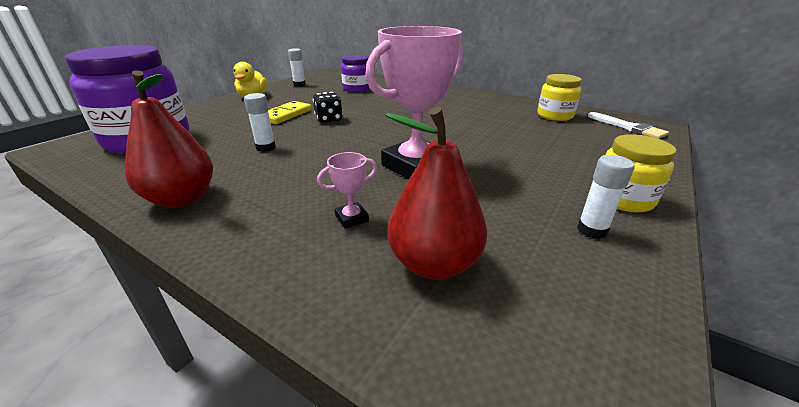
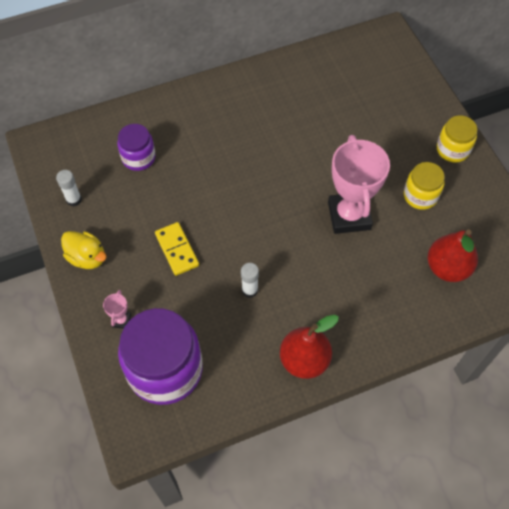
camera: 55 degrees left, 30 degrees up
(329, 119) = (216, 223): black dice -> none
(351, 218) = (388, 281): pink trophy -> pink trophy (121, 320)
(555, 116) = (330, 72): yellow jar -> yellow jar (420, 195)
(592, 230) = (465, 188): white glue stick -> none
(629, 127) = (382, 53): white brush -> none

